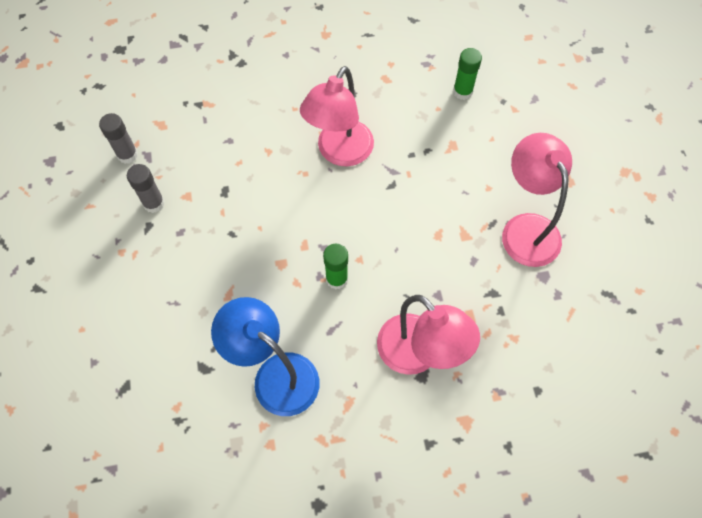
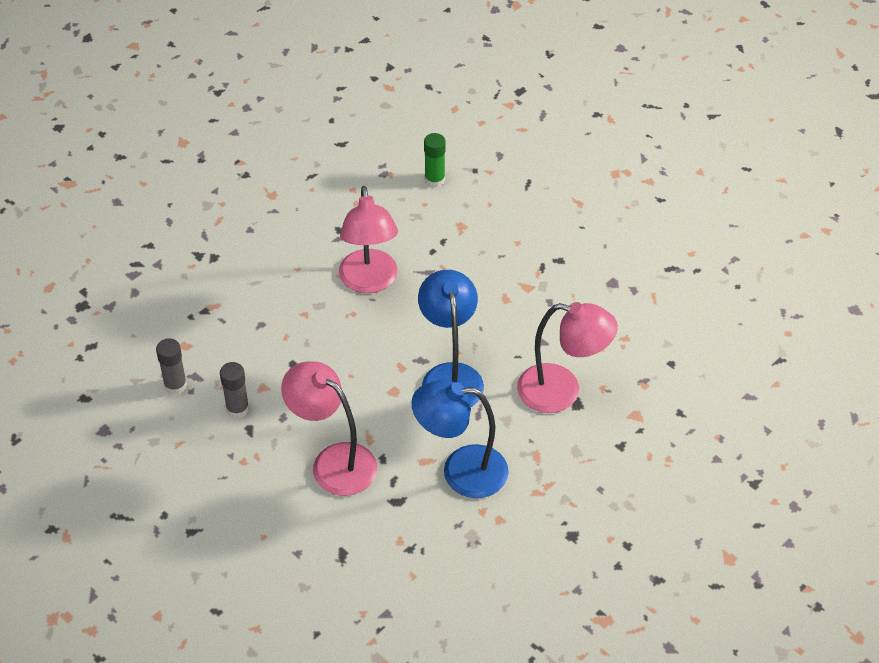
camera: 35 degrees left, 15 degrees down
(336, 279) = (450, 376): green glue stick -> blue lamp
(526, 228) = (571, 256): pink lamp -> pink lamp (333, 462)

